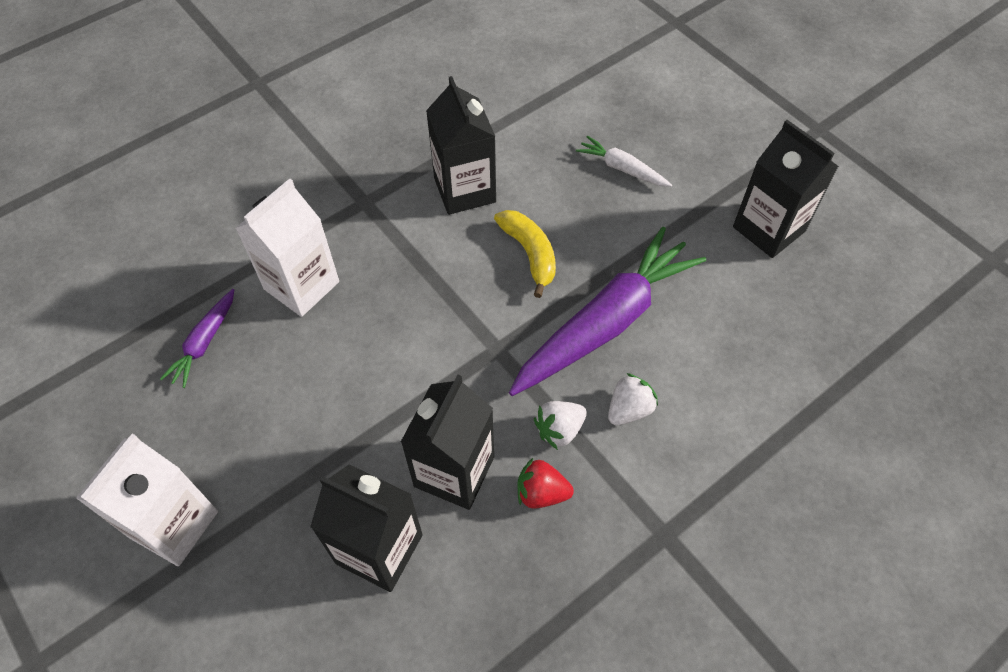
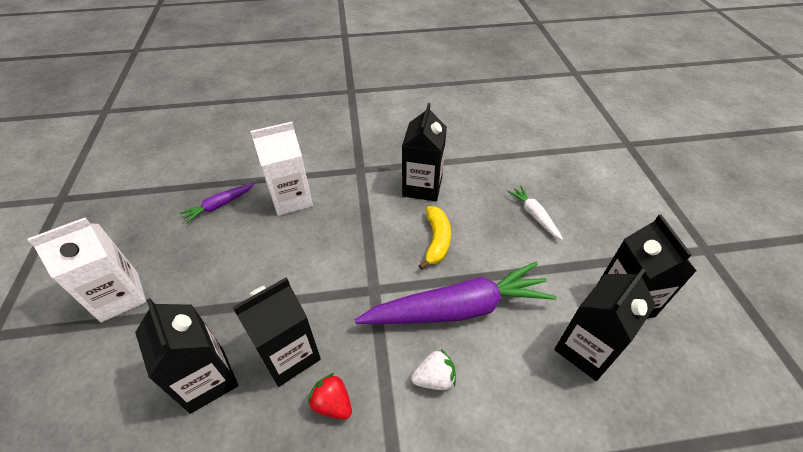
camera: 30 degrees right, 10 degrees down
(559, 430) = (376, 365): white strawberry -> none
(758, 300) = (586, 349): none -> black carton

